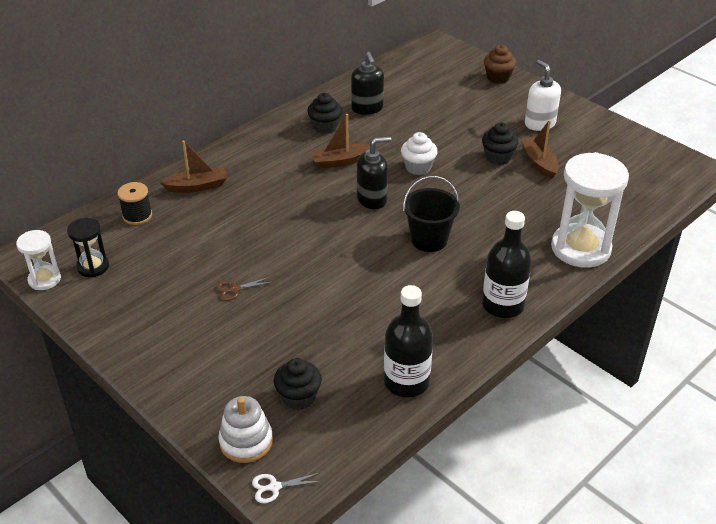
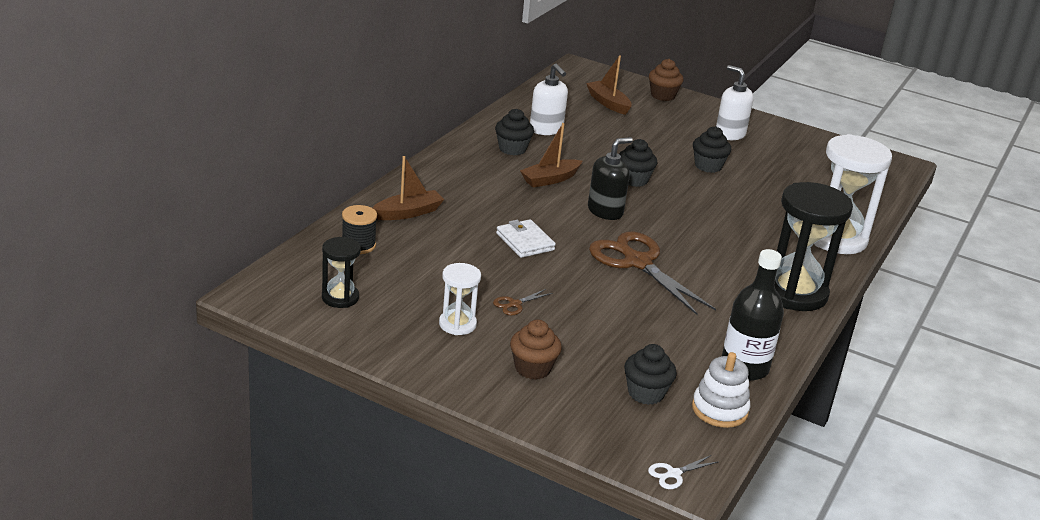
camera: 20 degrees left, 10 degrees down
(44, 279) = (291, 315): white hourglass -> white hourglass (457, 324)
(213, 358) = (533, 368): none -> brown cupcake
(246, 441) = (618, 438): white stacking toy -> white stacking toy (719, 409)
(281, 225) = (525, 242): none -> white wallet
(367, 108) = (546, 129): black soap dispenser -> white soap dispenser
(370, 256) = (637, 262): none -> brown scissors
(418, 167) = (634, 180): white cupcake -> black cupcake
(429, 240) = (686, 243): black bucket -> none
(502, 305) = (794, 293): black bottle -> black hourglass
(539, 162) = (750, 168): brown boat -> brown boat (608, 103)

